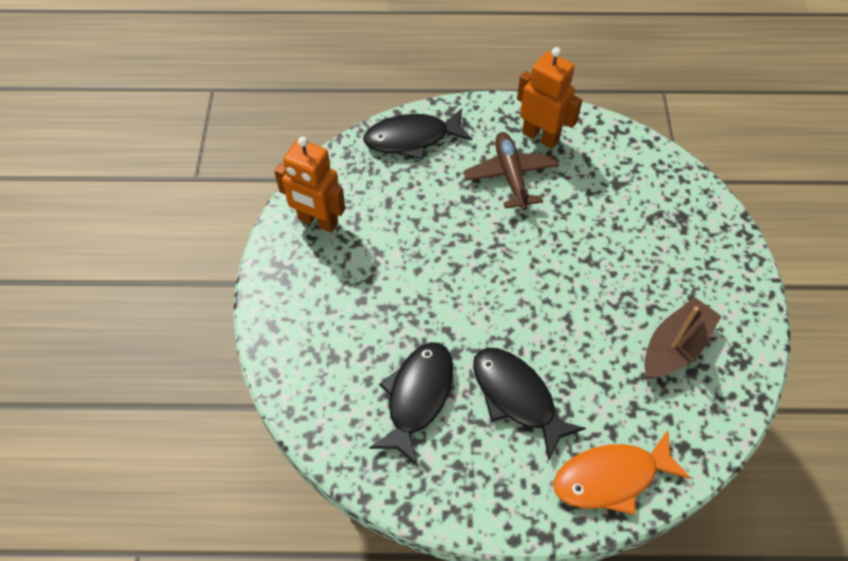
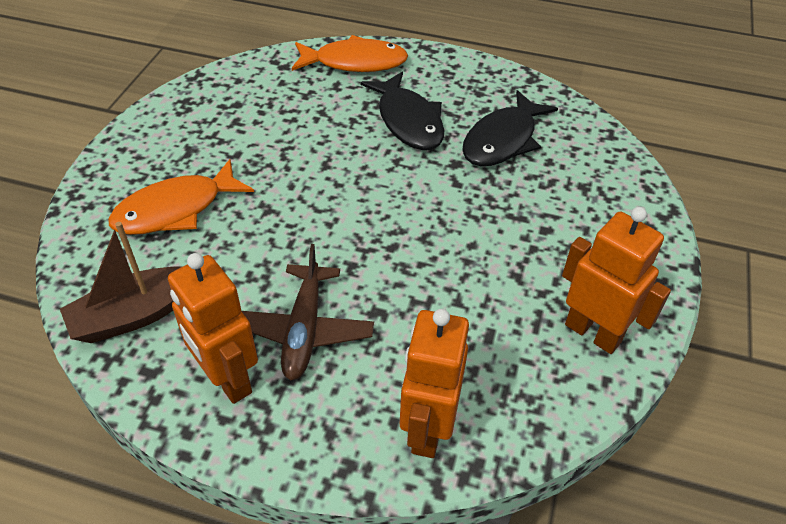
camera: 165 degrees left, 10 degrees down
(412, 138) = (427, 429): black fish -> orange robot
(658, 241) = (176, 209): none -> orange fish
(675, 347) = (237, 122): brown boat -> brown boat (135, 315)

